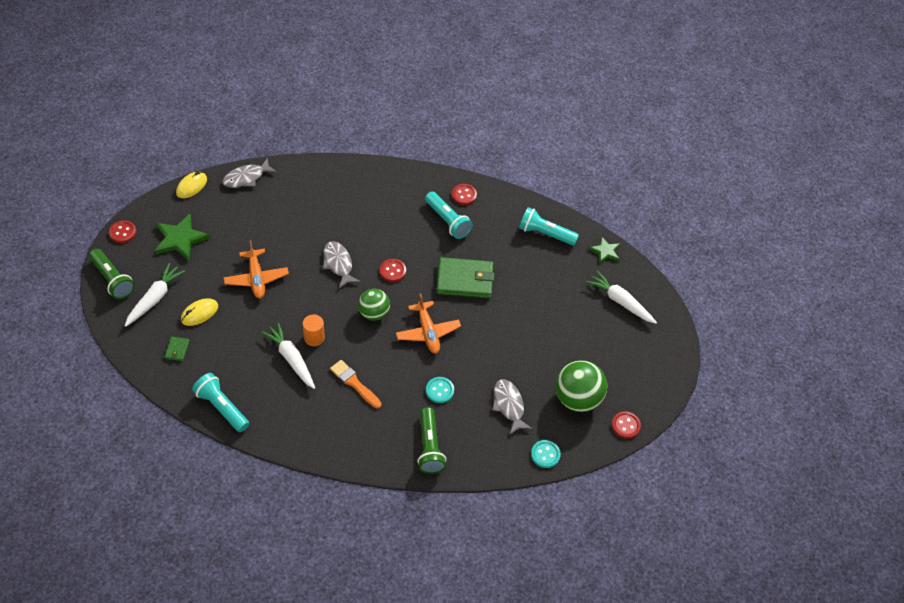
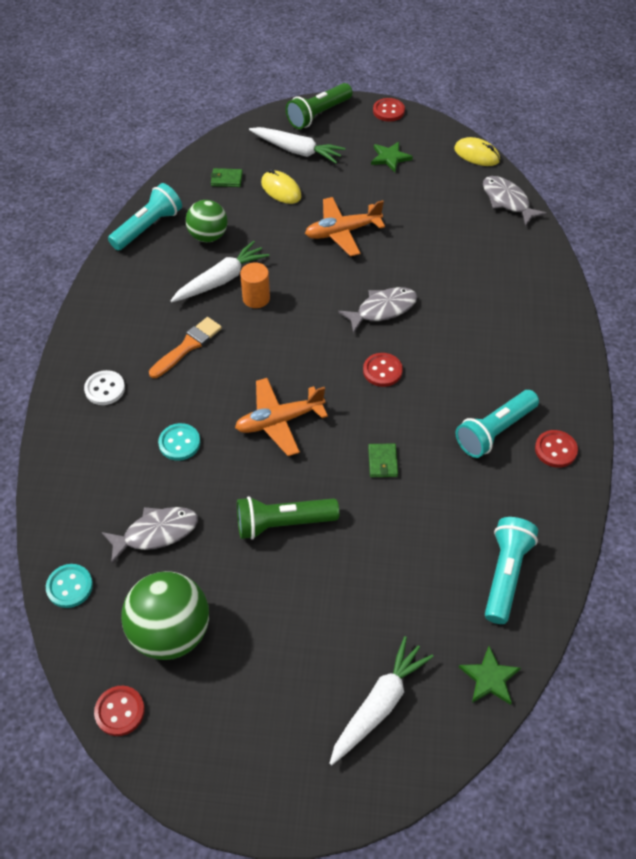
camera: 90 degrees right, 0 degrees up
(180, 239) = (390, 158): green star -> green star, size x0.59
(374, 313) = (304, 356): green ball -> green ball (208, 236)
(387, 437) = (105, 389): none -> white button
(429, 447) = (87, 438): green flashlight -> green flashlight (283, 523)
(465, 280) = (382, 462): green wallet -> green wallet, size x0.43

